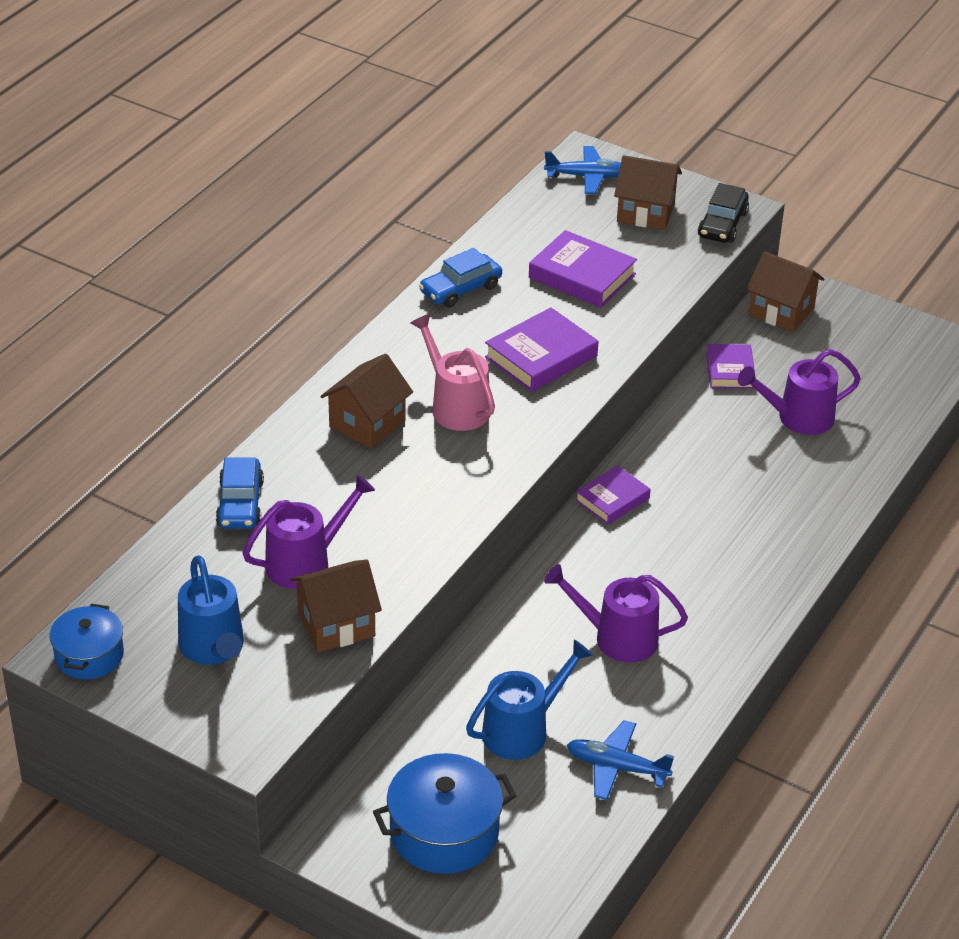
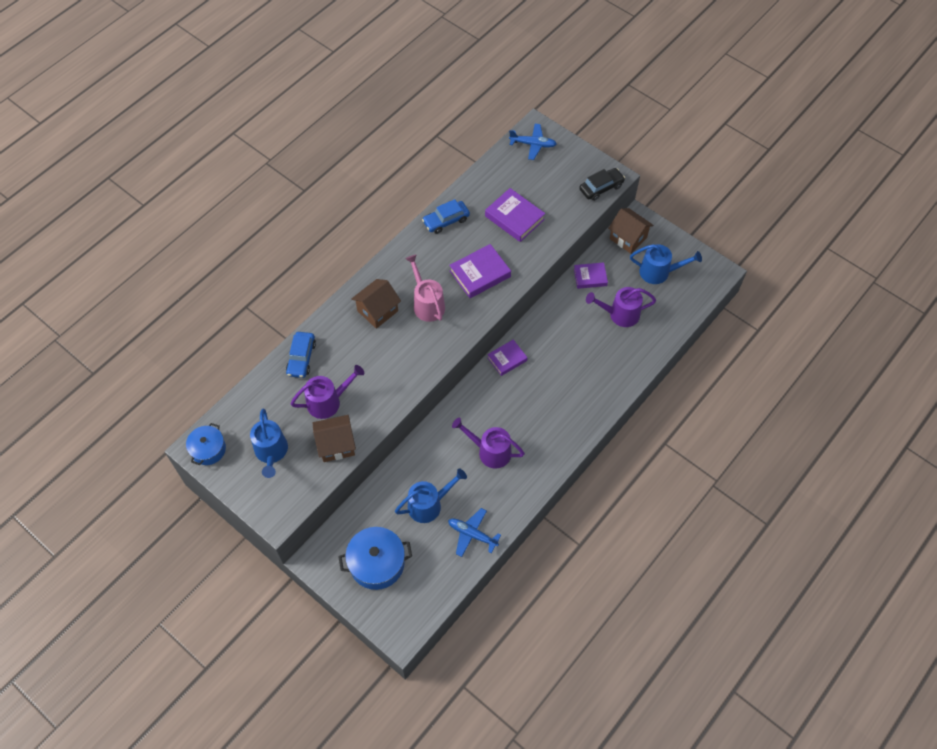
camera: 10 degrees right, 20 degrees up
(645, 213) = (560, 174): brown house -> none
(722, 224) = (601, 188): black car -> black car turned 150 degrees counterclockwise
(730, 371) = (590, 277): purple book -> purple book turned 75 degrees clockwise
(849, 353) = (659, 272): none -> blue watering can

